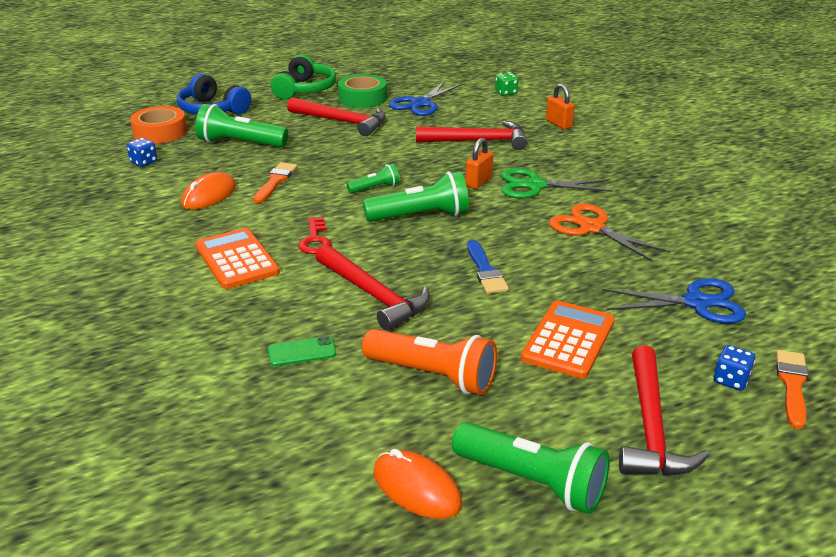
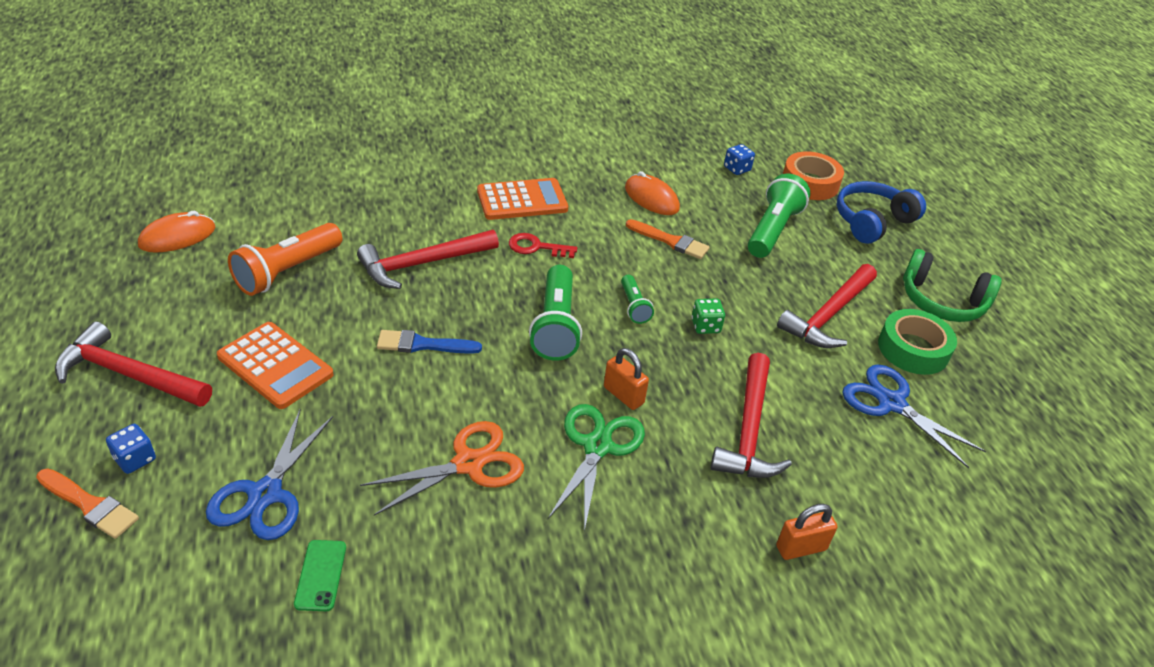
camera: 100 degrees right, 10 degrees up
(302, 352) = (365, 214): green phone -> green phone (320, 575)
(506, 93) = (941, 521): green dice -> green dice (705, 326)
(532, 482) = (135, 289): green flashlight -> none

